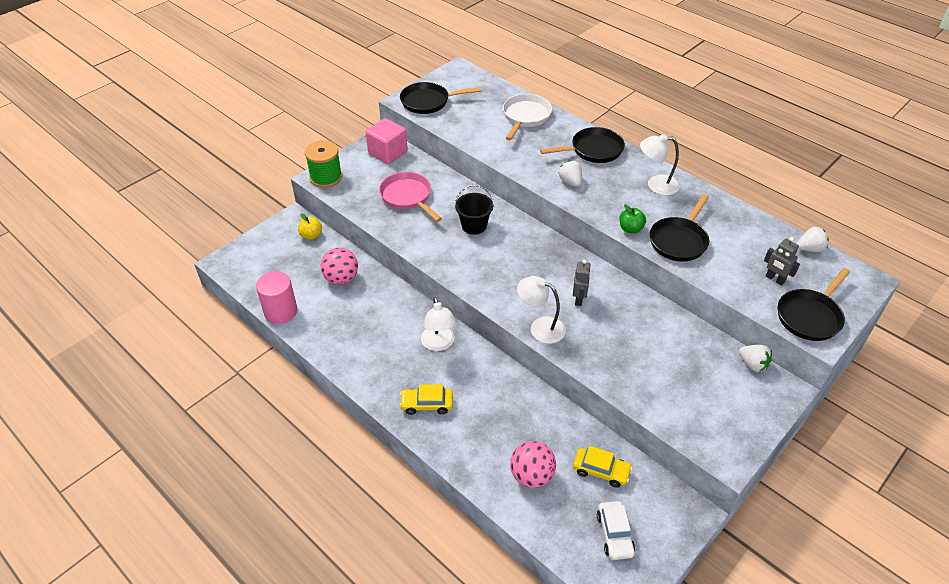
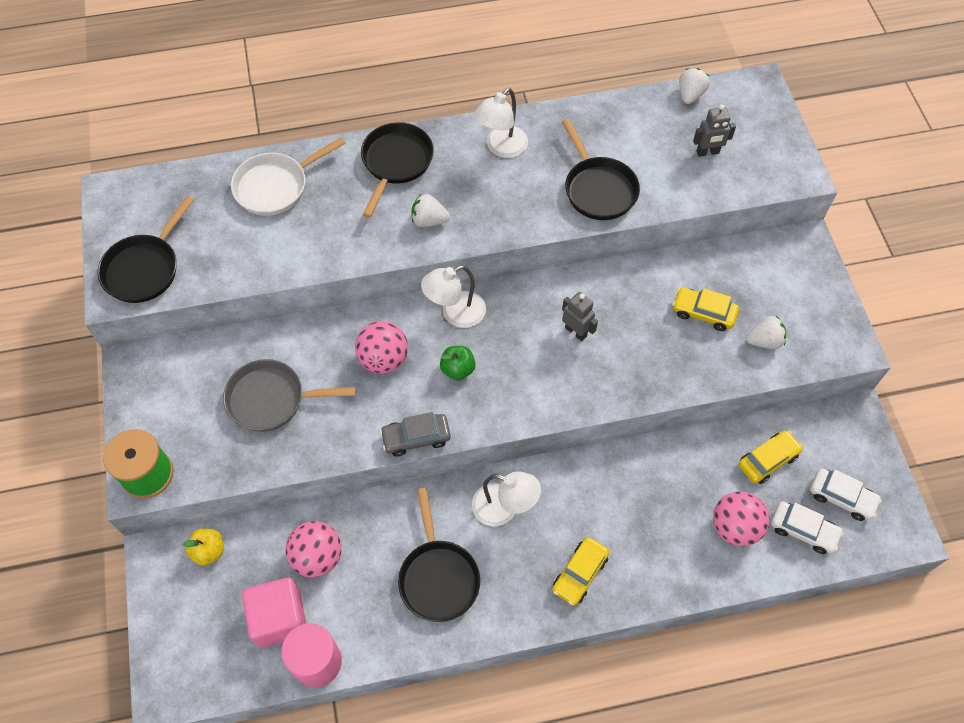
camera: 55 degrees left, 15 degrees up
(388, 153) = (166, 372): pink cube -> pink cube (279, 618)
(408, 197) = (271, 399): pink pan -> grey pan
(437, 264) = (416, 438): none -> grey car
(474, 226) = (383, 359): black bucket -> pink ball
(525, 117) = (275, 186): white pan -> white pan turned 90 degrees counterclockwise
(540, 327) = (588, 395): white lamp -> white lamp (455, 313)
(566, 520) = (803, 530): none -> white car
(630, 229) = (548, 218): green apple -> green apple (458, 369)
(662, 357) = (703, 313): none -> yellow car
(752, 364) = (762, 246): white strawberry -> white strawberry (764, 341)
(810, 316) = (771, 162): black pan -> black pan (438, 577)

